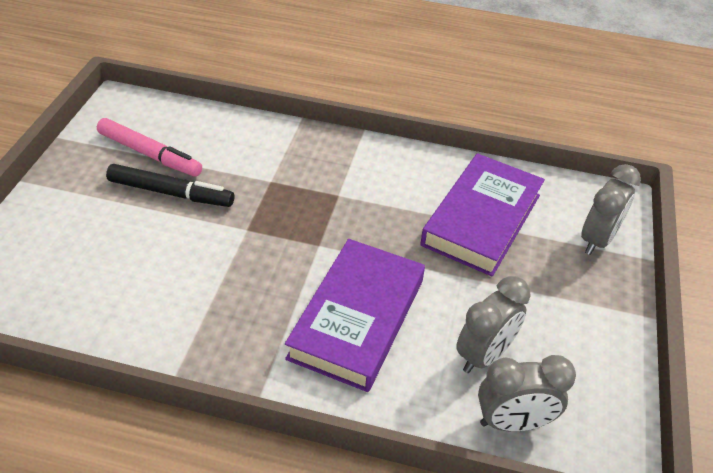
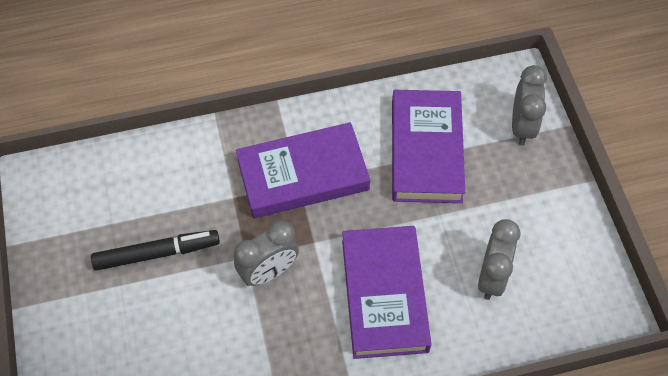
camera: 25 degrees left, 15 degrees up
(150, 154) = (108, 222): pink marker -> none
(347, 190) = (303, 175): none -> purple book
(512, 422) = (538, 322): grey clock -> grey clock (268, 272)

